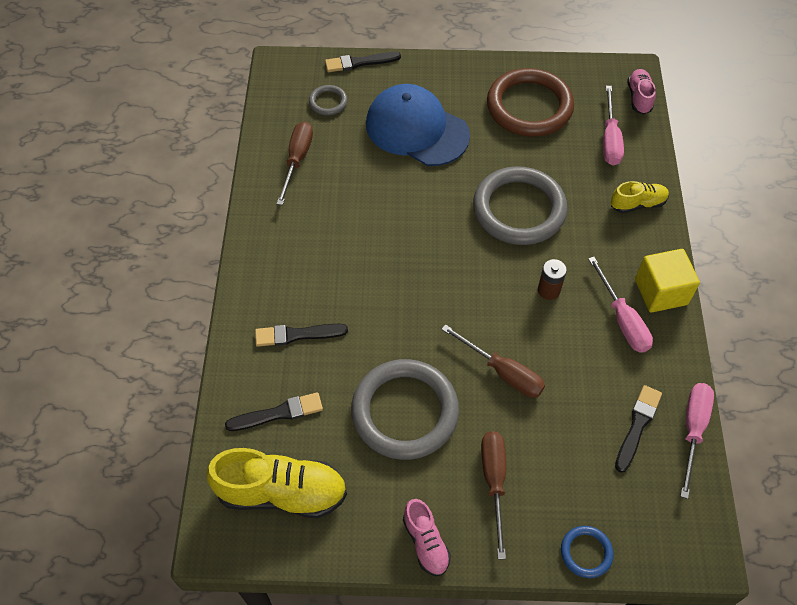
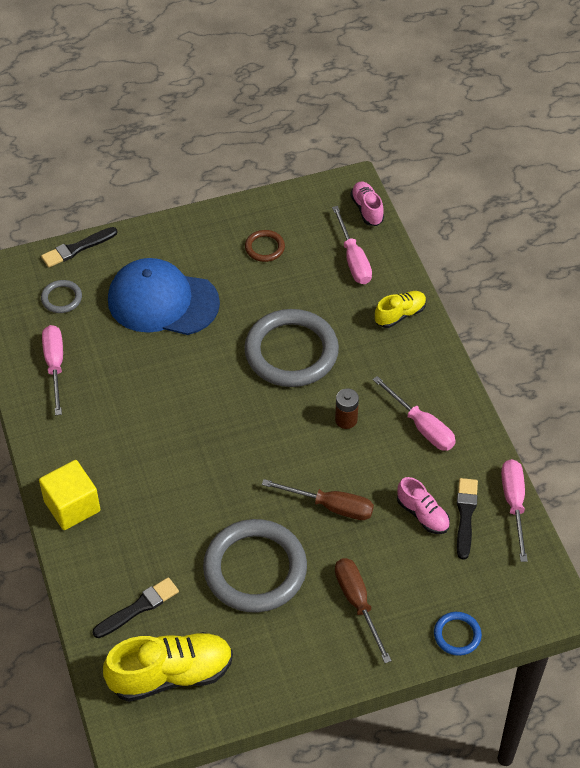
camera: 20 degrees left, 5 degrees down
(297, 160) = (55, 366): brown screwdriver -> pink screwdriver
(297, 335) = (126, 532): black brush -> none
(426, 542) = (317, 673): pink shoe -> pink shoe (422, 514)
(529, 106) = (264, 247): brown ring -> brown ring, size x0.45
(661, 292) = (447, 391): yellow cube -> yellow cube (72, 506)

